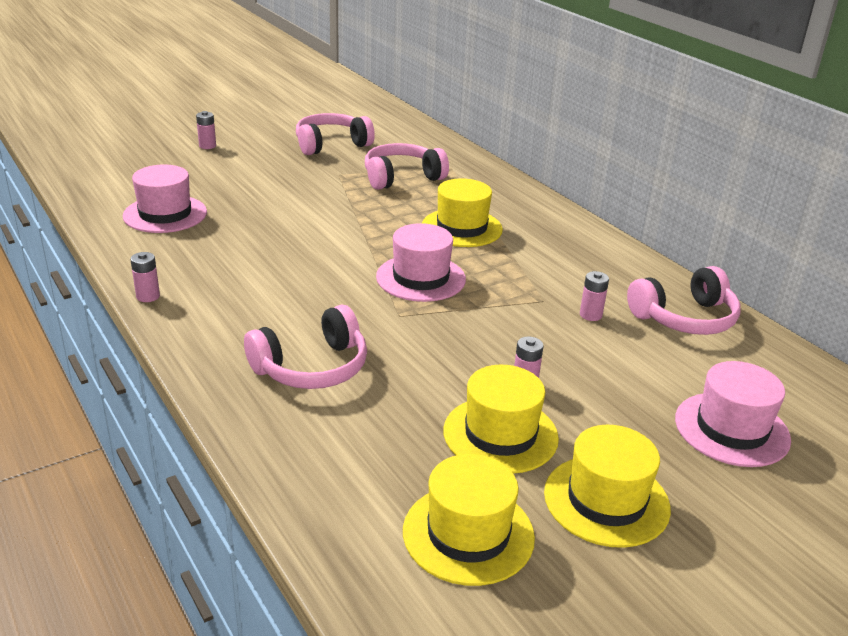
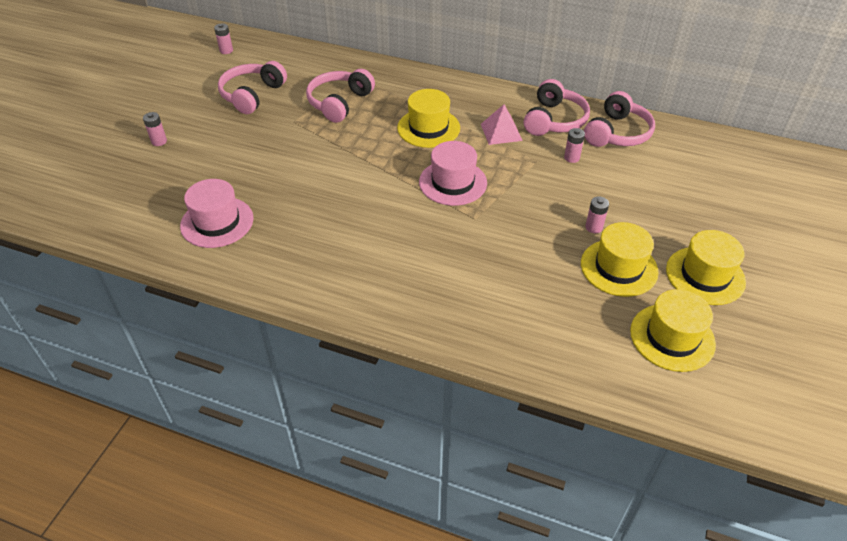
camera: 35 degrees left, 15 degrees up
(148, 296) = (304, 297): pink battery -> pink battery (226, 50)
(312, 367) = (474, 286): pink headphones -> pink headphones (554, 120)
(537, 261) = (501, 132): none -> pink pyramid
(731, 429) = (709, 196): pink hat -> none

